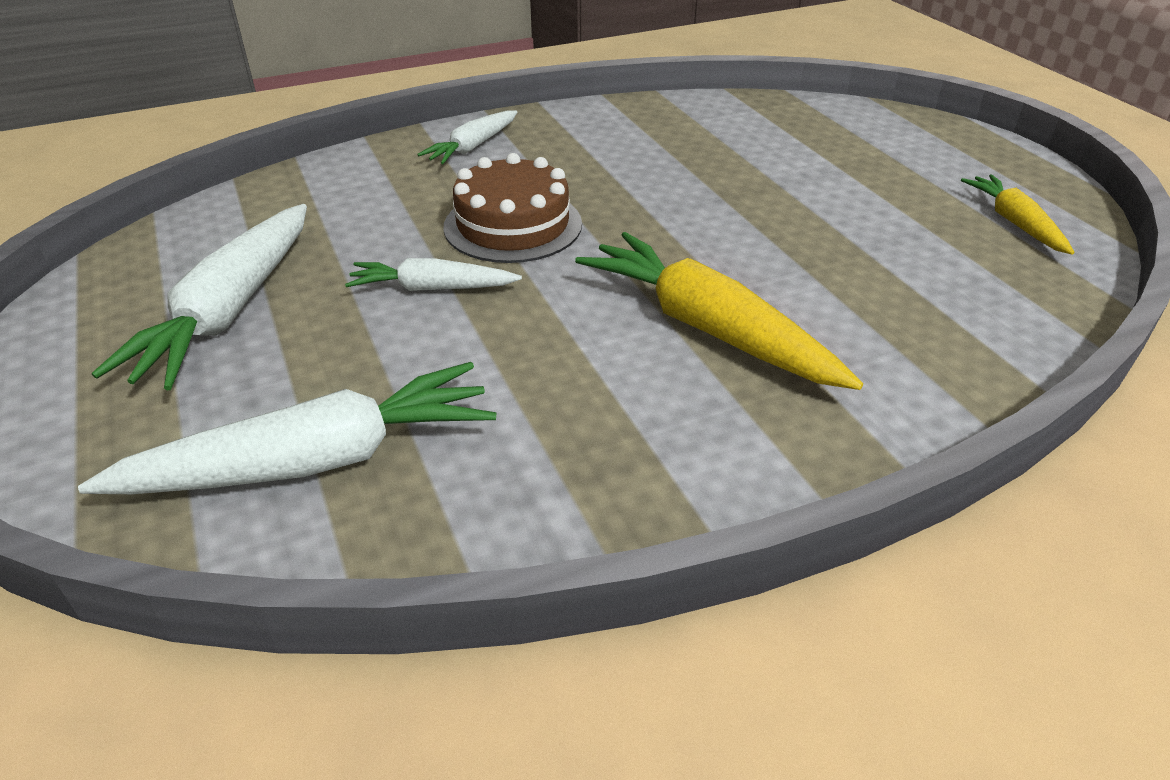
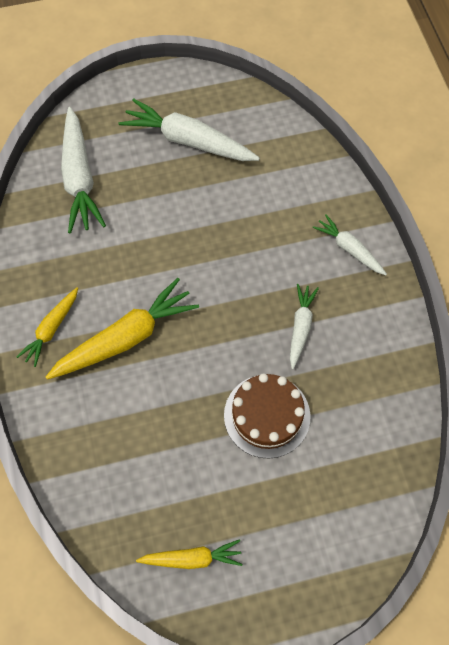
camera: 100 degrees right, 25 degrees up
(432, 288) = (189, 221): white carrot -> white carrot (300, 327)
(513, 225) = (244, 262): brown cake -> brown cake (267, 415)
(734, 431) = (52, 329): none -> yellow carrot

